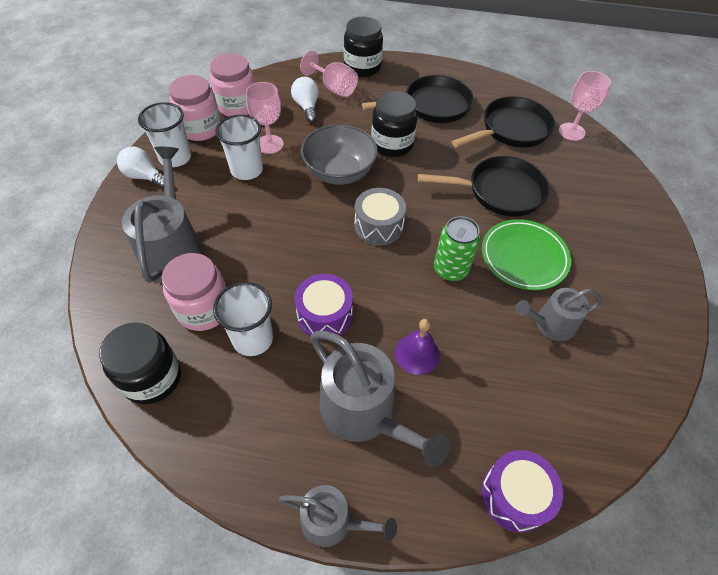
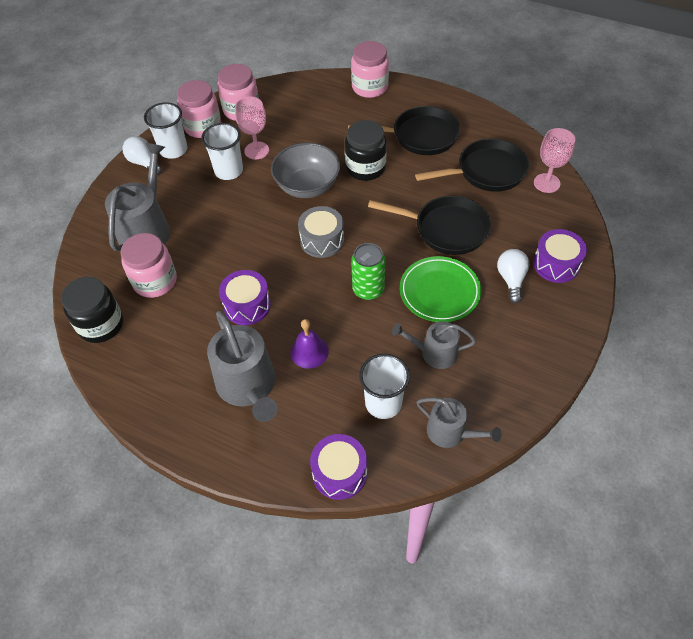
camera: 20 degrees right, 0 degrees up
(253, 339) = (184, 312): white cup -> white cup (383, 403)
(307, 107) = (302, 120): white light bulb -> white light bulb (511, 279)
(333, 521) = (195, 455): grey watering can -> grey watering can (451, 432)
(334, 88) = (334, 105): pink goblet -> none
(362, 67) = (370, 87): black jar -> pink jar
(620, 207) = (556, 264): none -> purple drum

